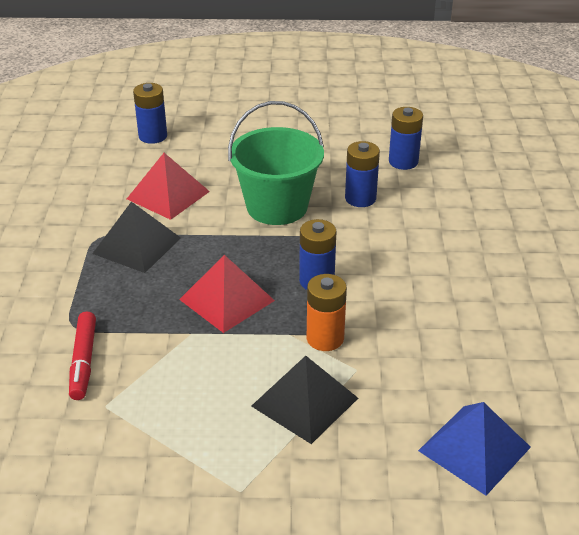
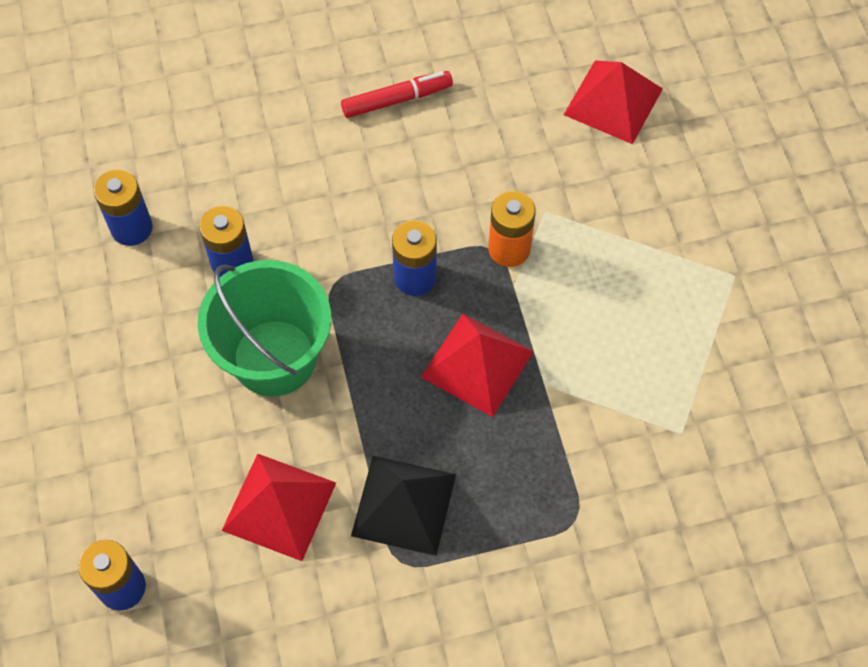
camera: 105 degrees left, 25 degrees up
(83, 361) = (627, 482): red marker -> red marker (397, 100)
(304, 402) = (607, 248): black pyramid -> none
(474, 449) = (613, 101): blue pyramid -> red pyramid

